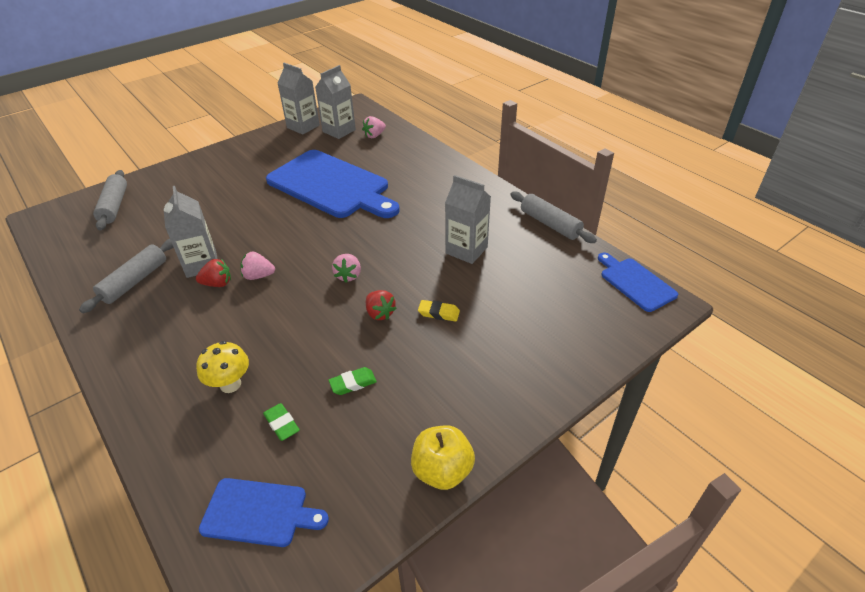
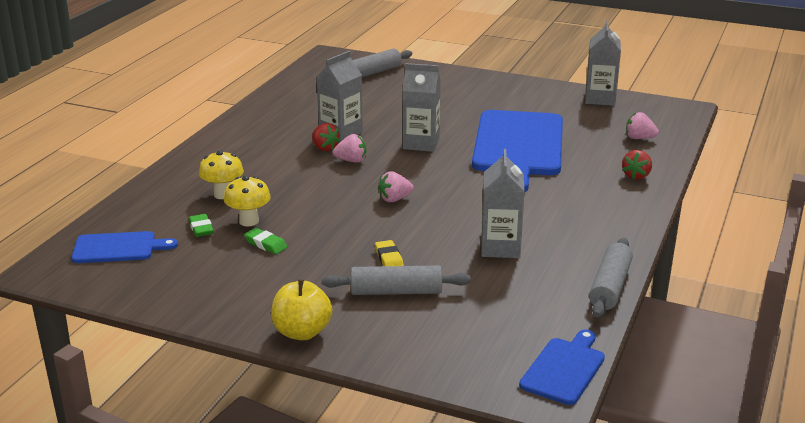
camera: 60 degrees right, 15 degrees down
(135, 281) = (295, 117): grey rolling pin -> grey rolling pin (396, 292)
(258, 276) = (351, 161): pink strawberry -> pink strawberry turned 120 degrees clockwise
(259, 513) = (118, 248): blue cutting board -> blue cutting board turned 75 degrees counterclockwise
(282, 424) = (201, 228): green eraser -> green eraser turned 45 degrees counterclockwise
(300, 382) = (249, 221): none -> yellow mushroom
(339, 131) = (620, 118): grey carton -> grey carton (421, 144)
(380, 313) = (360, 230): red strawberry -> red strawberry (636, 176)
(442, 470) = (205, 313): yellow apple -> yellow apple (302, 332)

